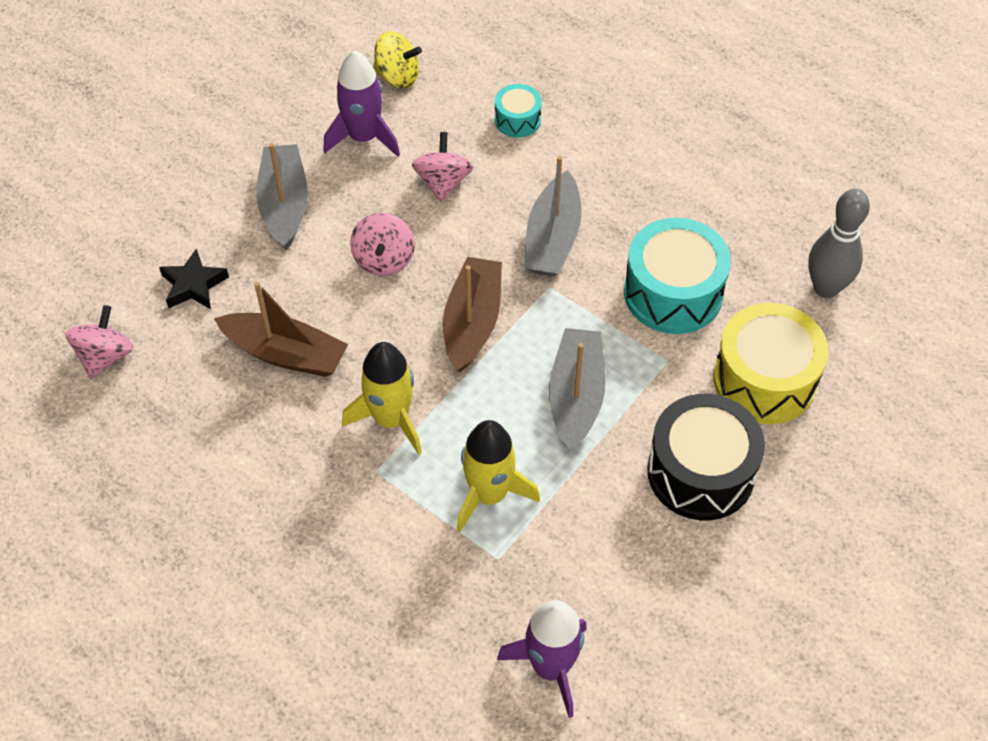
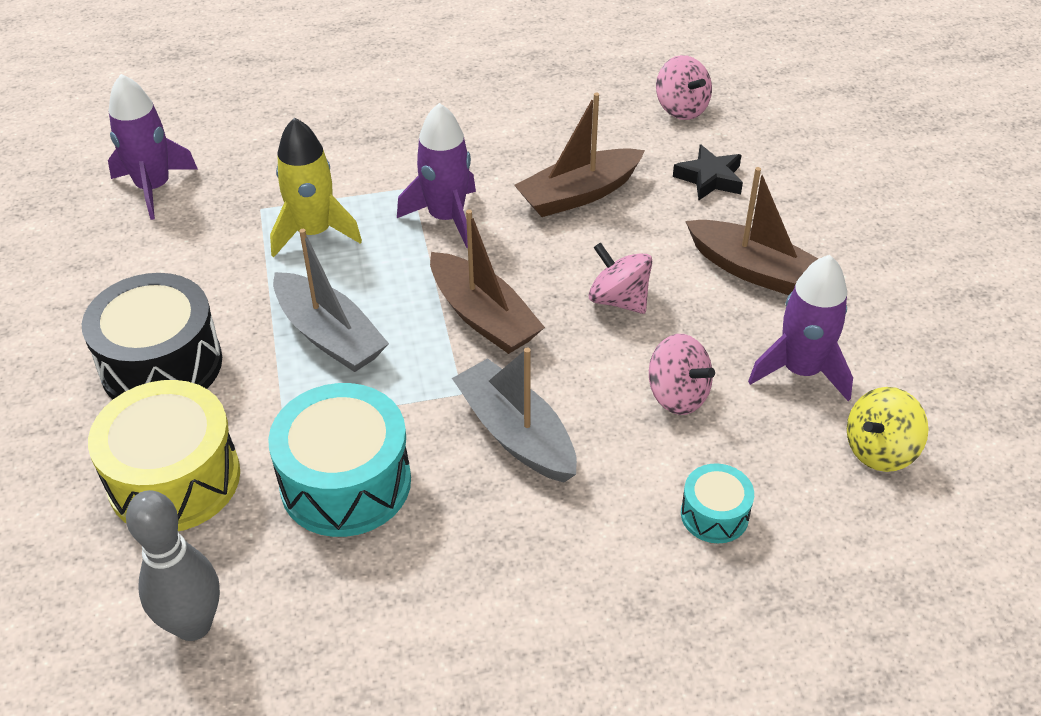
camera: 130 degrees right, 10 degrees down
(284, 204) = (755, 271): grey boat -> brown boat
(391, 419) = (446, 218): yellow rocket -> purple rocket

